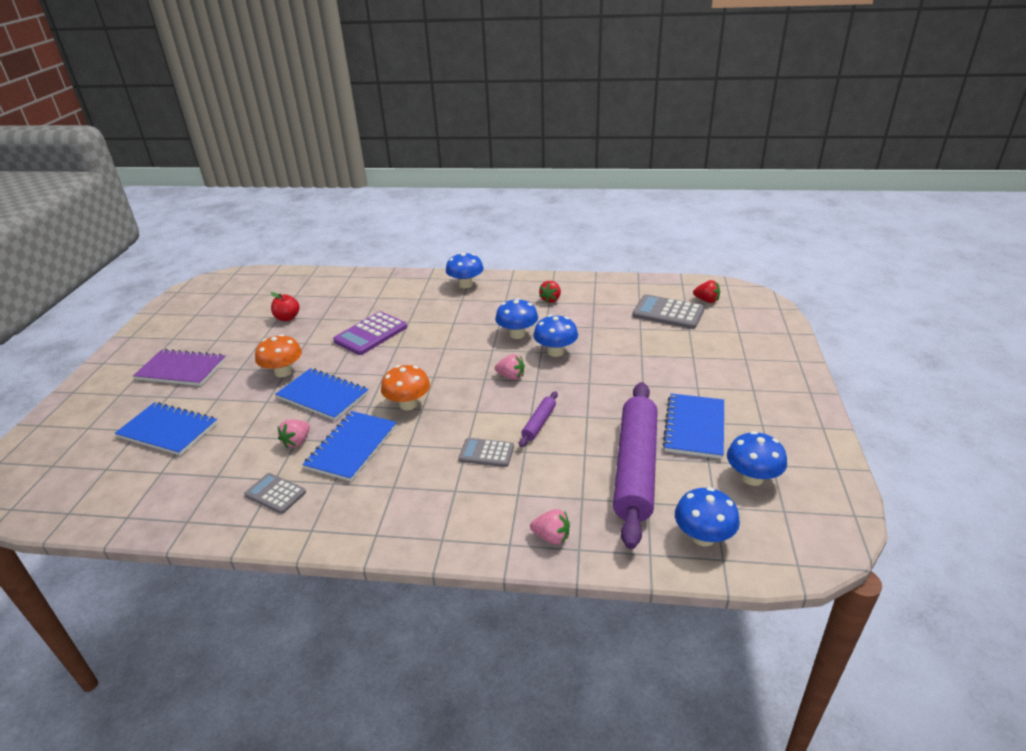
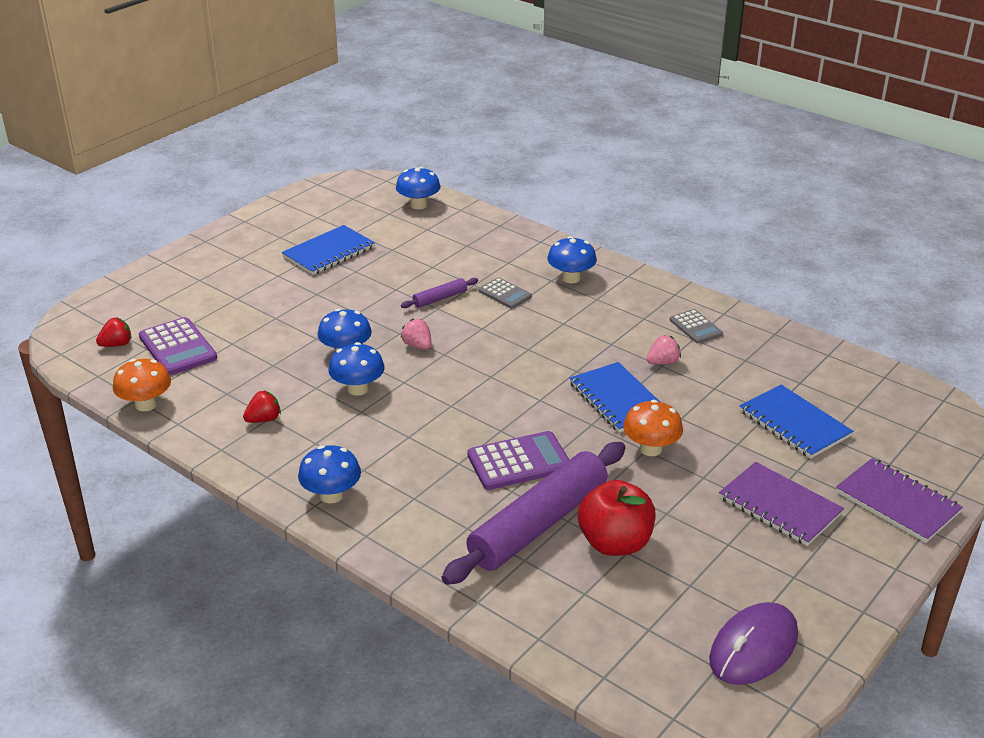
camera: 150 degrees left, 0 degrees up
(90, 401) = (897, 502): none -> purple notebook
(196, 304) = (753, 647): none -> purple mouse
(287, 318) = (615, 543): red apple -> red apple, size x1.74
(352, 447) = (614, 339): blue notebook -> none
(408, 404) = (538, 357): orange mushroom -> orange mushroom (146, 404)
(551, 537) = (510, 235): pink strawberry -> none
(635, 468) = (408, 246): purple rolling pin -> purple rolling pin (538, 524)
(668, 313) = (177, 347): grey calculator -> purple calculator
(706, 300) = (117, 344): red strawberry -> red strawberry turned 90 degrees clockwise
(752, 478) = (342, 216): blue mushroom -> blue mushroom (571, 278)

